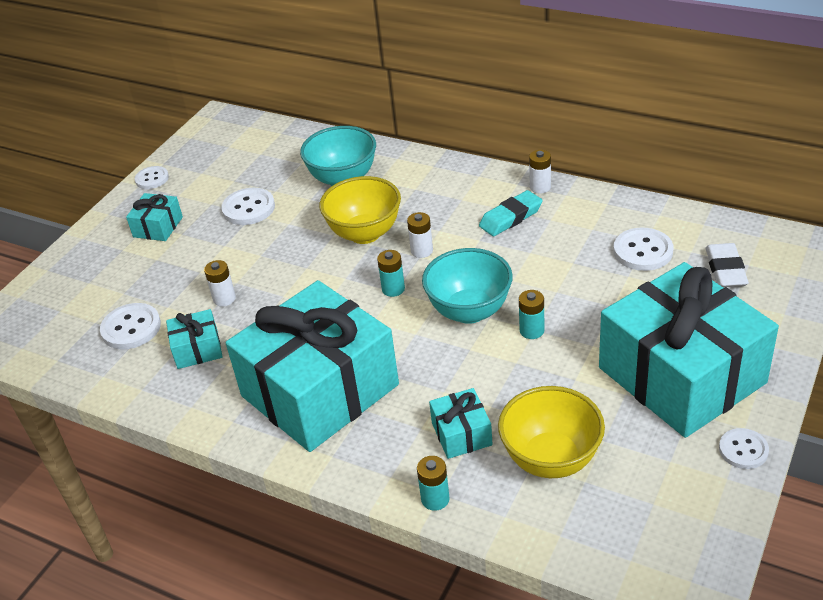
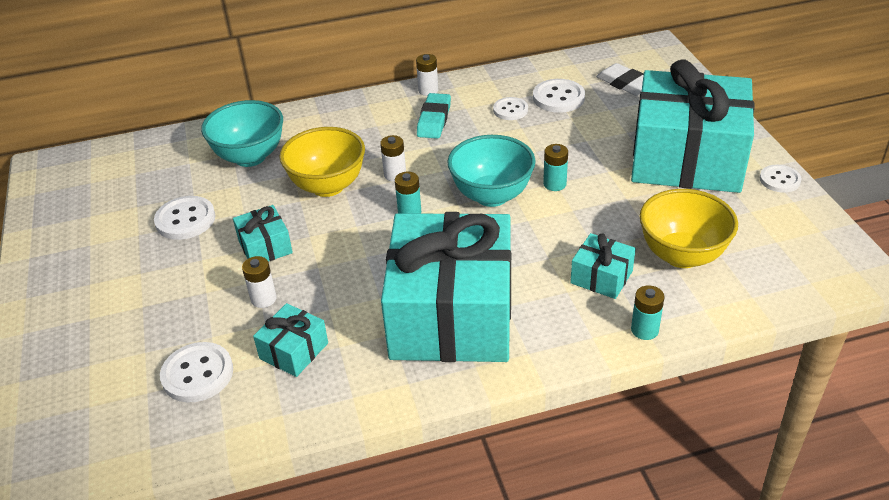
camera: 45 degrees left, 0 degrees up
(152, 179) = (37, 245): white button -> white button (510, 110)
(158, 227) = (105, 280): turquoise gift -> turquoise gift (265, 246)

